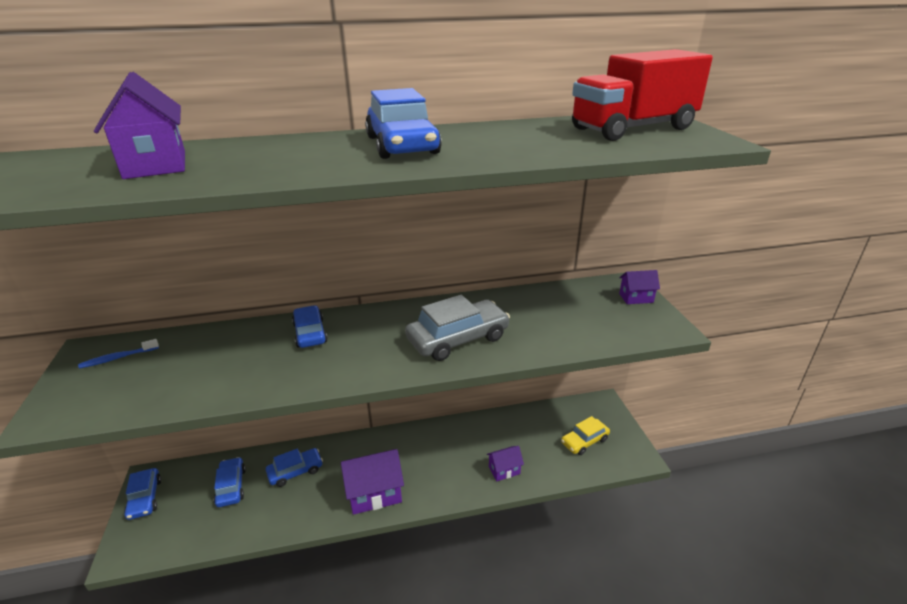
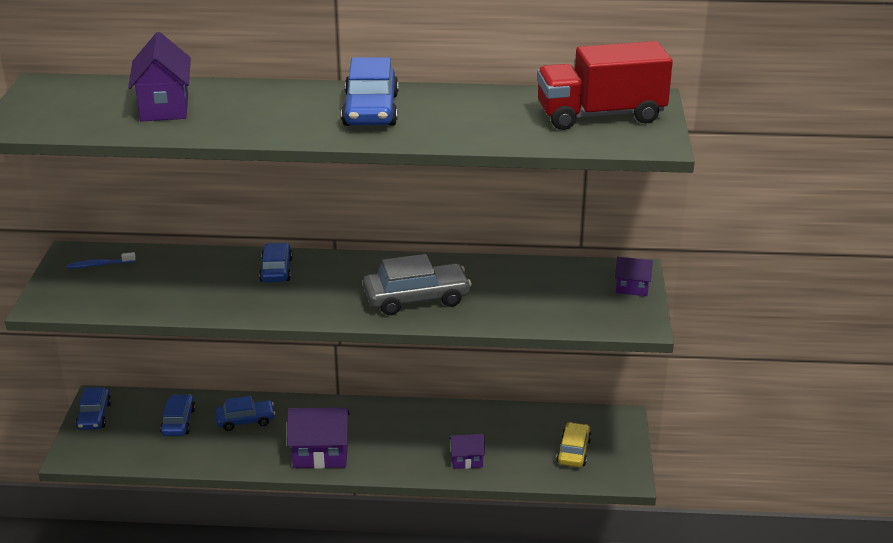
camera: 15 degrees right, 0 degrees up
(584, 441) = (573, 451): yellow car -> yellow car turned 120 degrees clockwise

